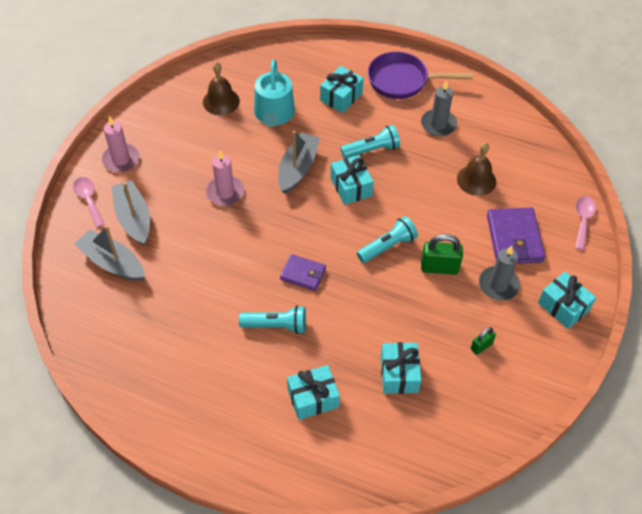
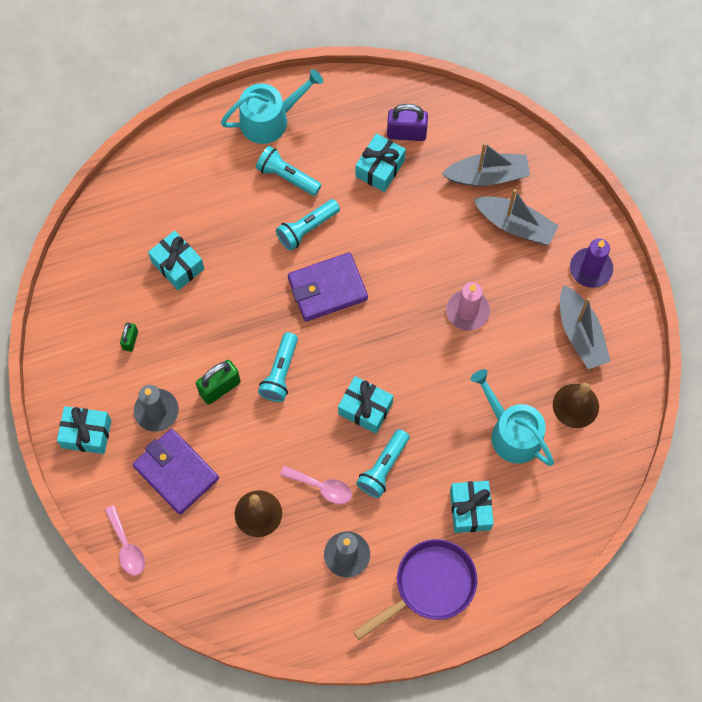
camera: 140 degrees right, 15 degrees up
(88, 200) = (570, 210): pink spoon -> pink spoon (322, 487)
(121, 159) = (590, 269): pink candle -> purple candle
(131, 337) = (406, 133): none -> purple padlock
(219, 435) = (270, 119): none -> turquoise watering can
(252, 376) = (287, 176): none -> turquoise flashlight
(297, 168) = (430, 389): grey boat -> grey boat (580, 334)
(303, 274) = (327, 289): purple wallet -> purple wallet, size x1.64
(313, 398) = (227, 196): turquoise gift -> turquoise gift (380, 168)

